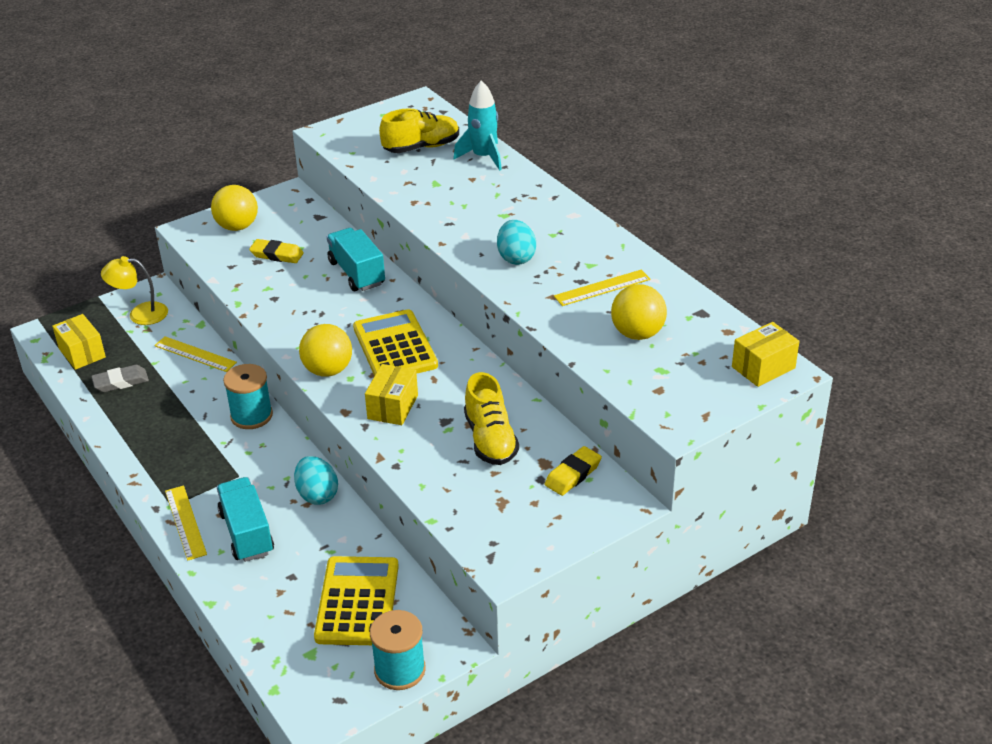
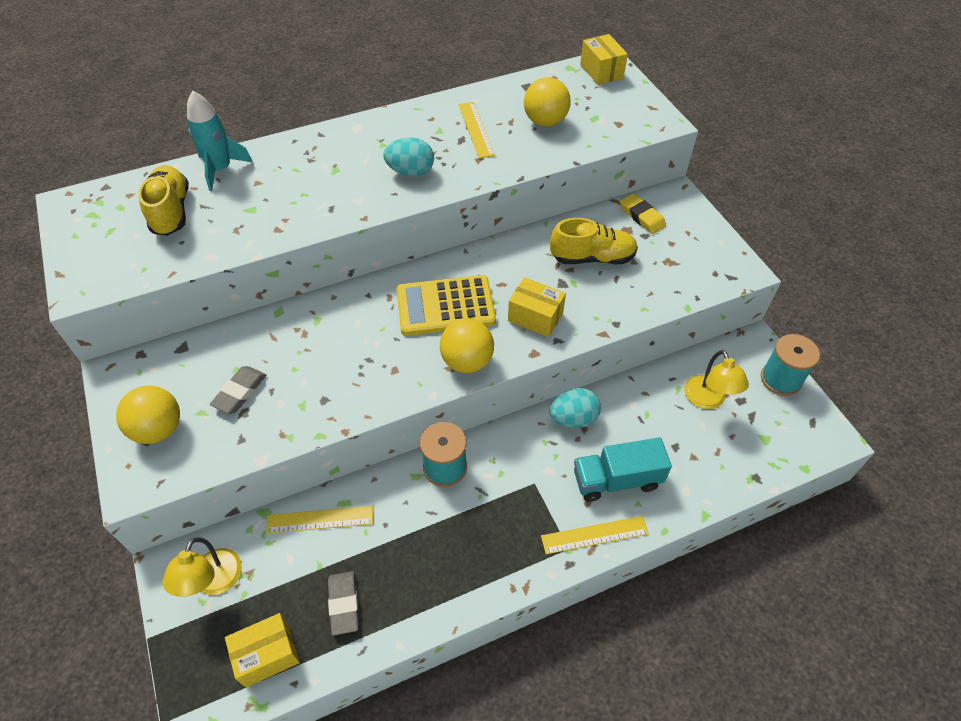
camera: 80 degrees left, 15 degrees up
(195, 354) = (320, 520): yellow ruler -> yellow ruler turned 45 degrees clockwise
(277, 255) = (240, 392): yellow eraser -> grey eraser
(357, 273) = (310, 323): turquoise truck -> none
(357, 601) = (708, 400): yellow calculator -> yellow lamp

